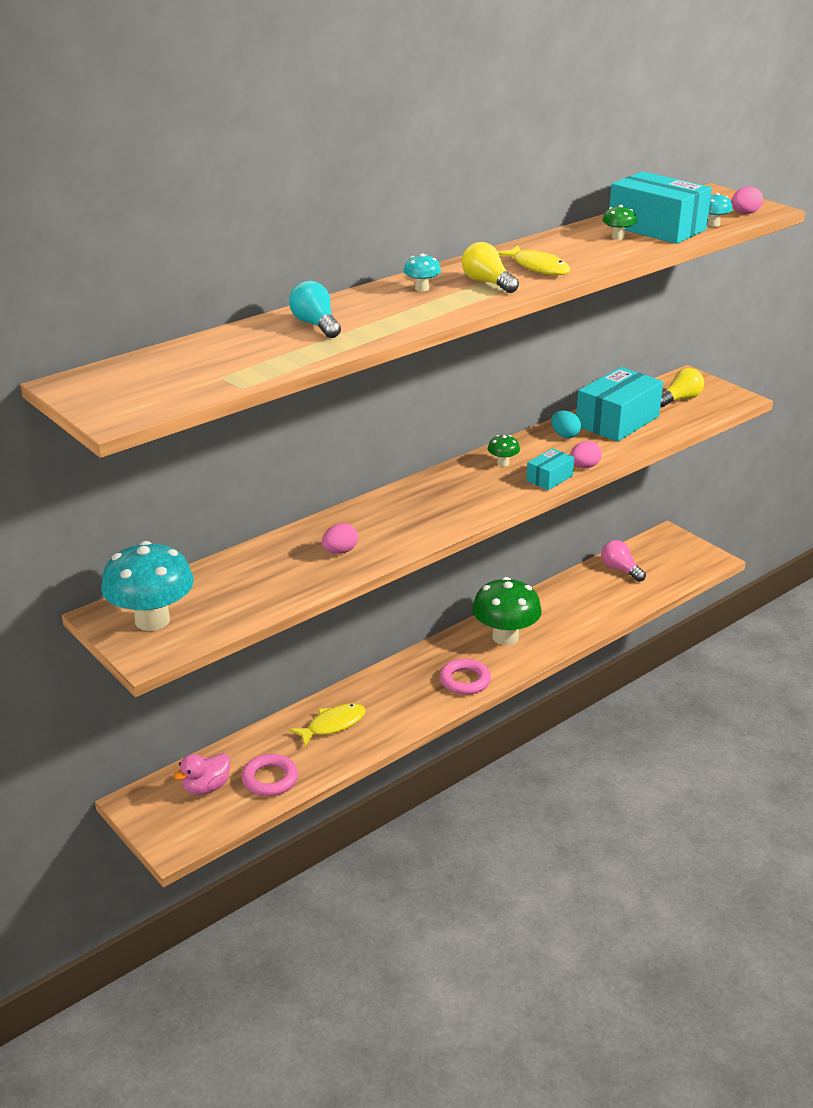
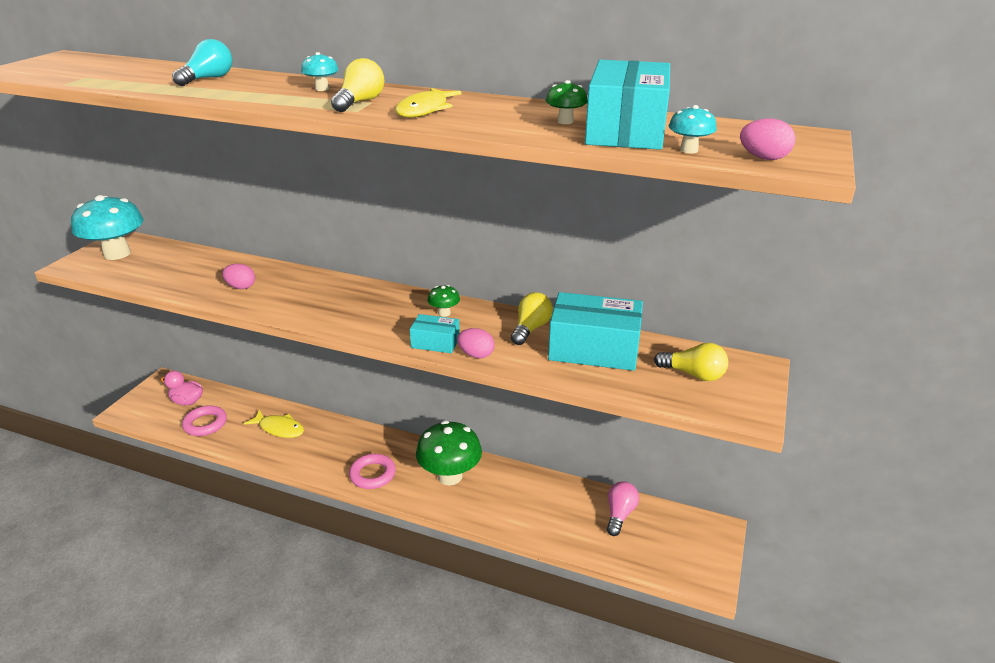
camera: 60 degrees right, 0 degrees up
(565, 435) = (531, 329): turquoise egg -> yellow light bulb

